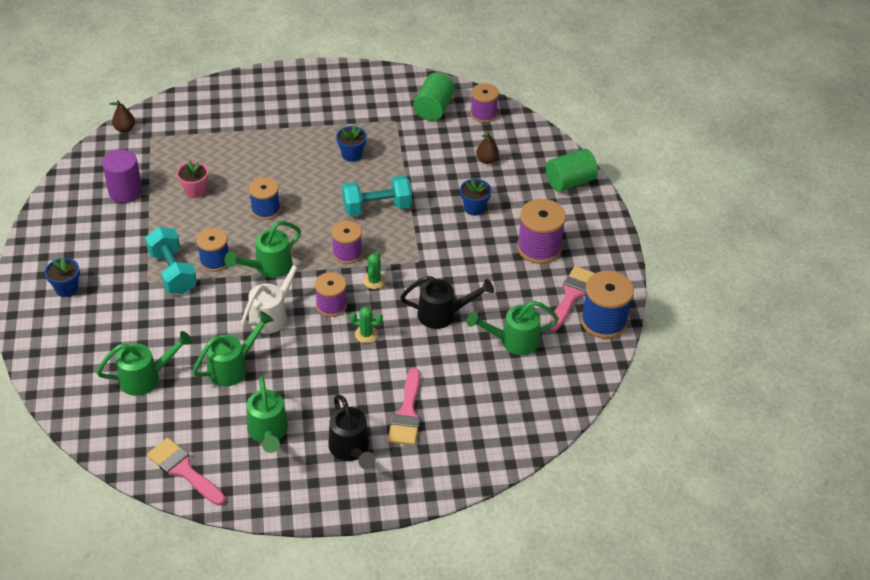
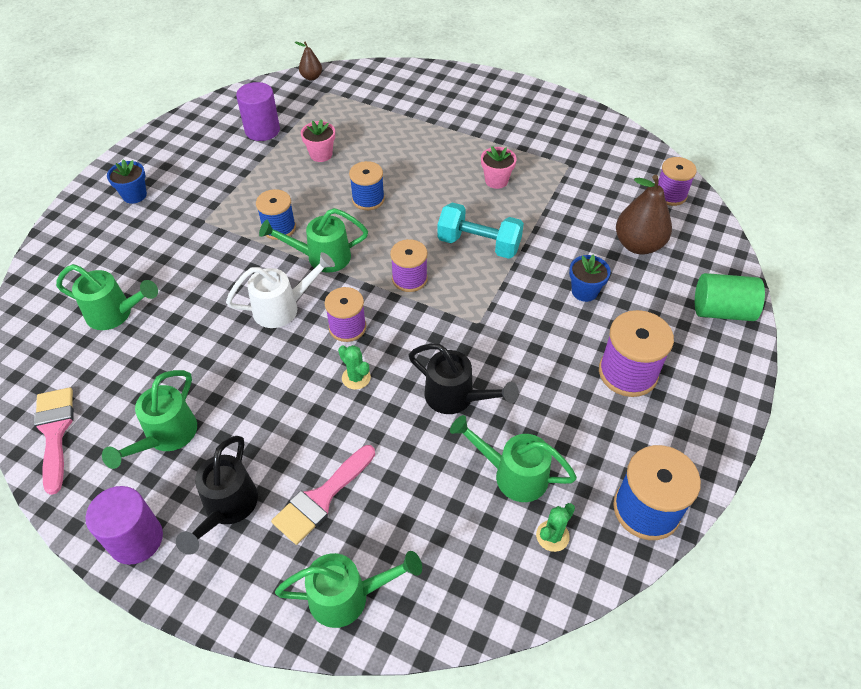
camera: 35 degrees right, 5 degrees up
(173, 272) = (233, 221): turquoise dumbbell -> none
(233, 367) = (198, 344): green watering can -> green watering can (347, 596)
(308, 496) = (136, 539): none -> purple cylinder
(352, 155) = (496, 181): blue flower pot -> pink flower pot
(374, 281) = (412, 322): green cactus -> green cactus (552, 536)
(433, 108) = (618, 168): green cylinder -> none
(487, 160) = (638, 245): brown pear -> brown pear, size x1.89
(572, 295) = (628, 452): pink brush -> none

